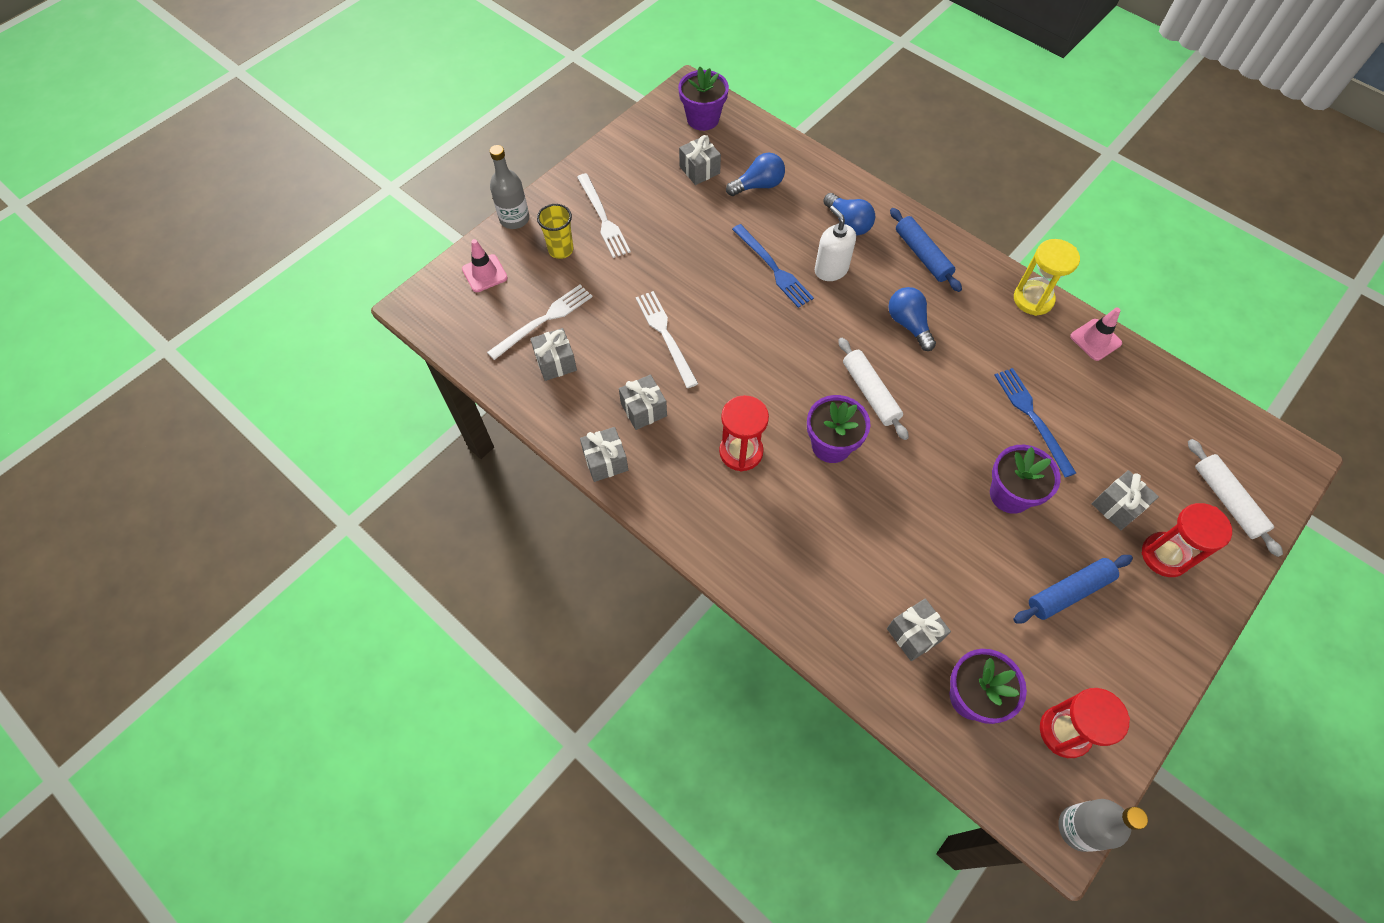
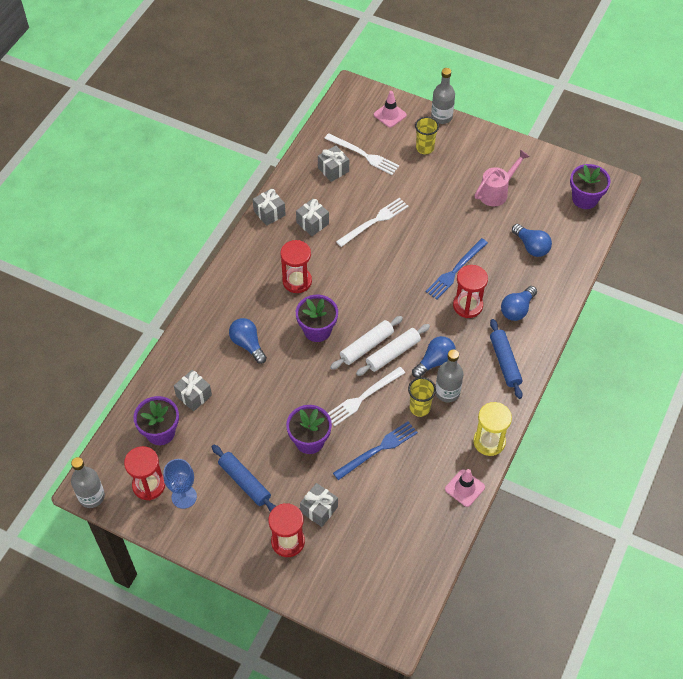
camera: 75 degrees right, 5 degrees down
(603, 218) = (462, 164): white fork -> white fork (363, 397)
(662, 196) = (496, 192): none -> pink watering can
(699, 170) = (531, 208): grey gift -> none
(831, 269) = (467, 306): white soap dispenser -> red hourglass
(836, 540) = (248, 344): none -> blue light bulb
(922, 255) = (504, 362): blue rolling pin -> blue rolling pin turned 60 degrees counterclockwise
(956, 323) = (447, 392): none -> grey bottle
(975, 357) = (419, 408): none -> yellow cup
(1087, 682) = (184, 497): none -> blue goblet
(1227, 501) = (345, 584): white rolling pin -> white rolling pin (393, 353)

